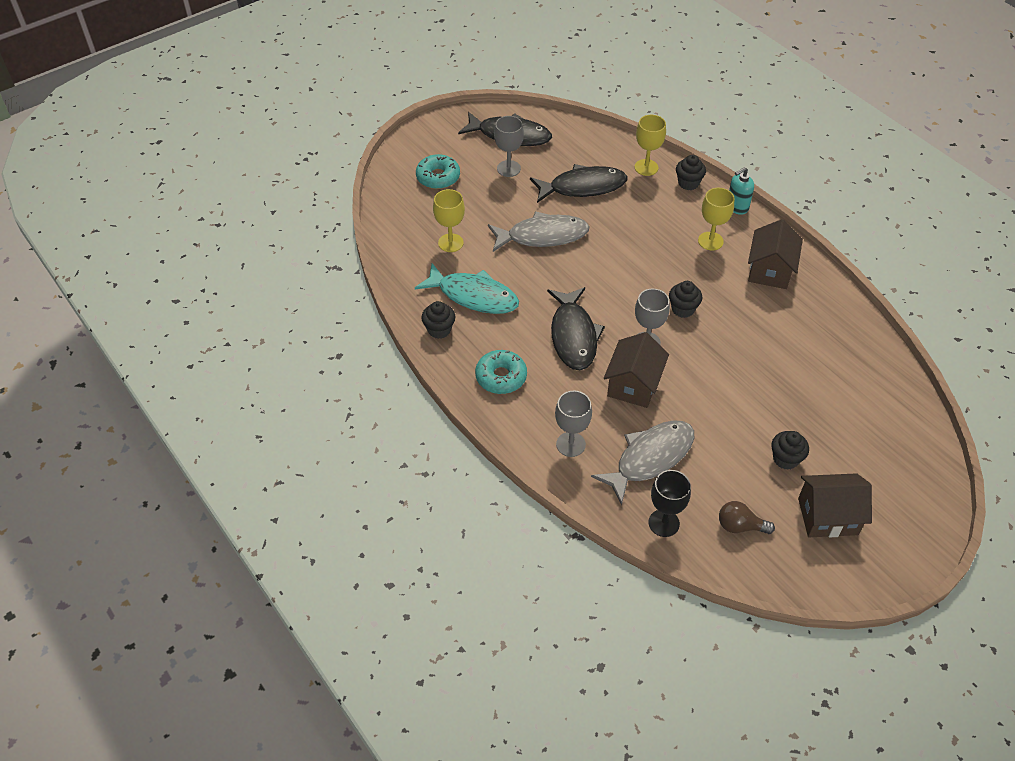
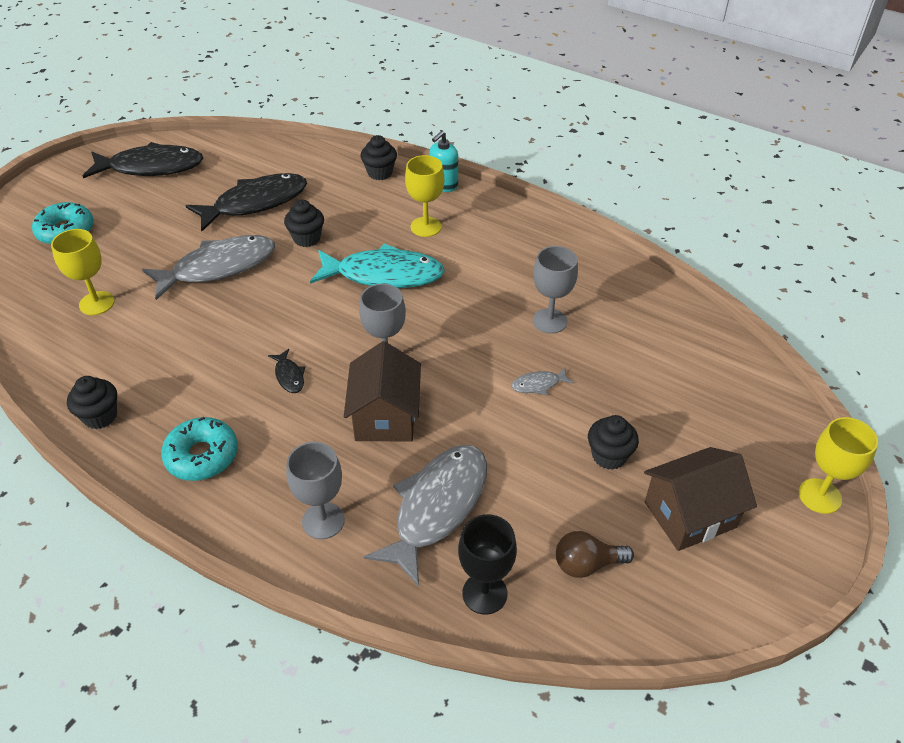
camera: 20 degrees left, 5 degrees down
(473, 296) = (141, 360): turquoise fish -> turquoise fish (384, 275)
(508, 168) = (157, 203): grey goblet -> grey goblet (549, 321)
(573, 336) = (289, 376): black fish -> black fish, size x0.42
(646, 167) = (325, 167): yellow goblet -> yellow goblet (819, 496)
(683, 309) = (418, 309): black cupcake -> black cupcake (307, 238)
(753, 392) = (538, 384): none -> grey fish
(770, 270) = (505, 242): brown house -> none

